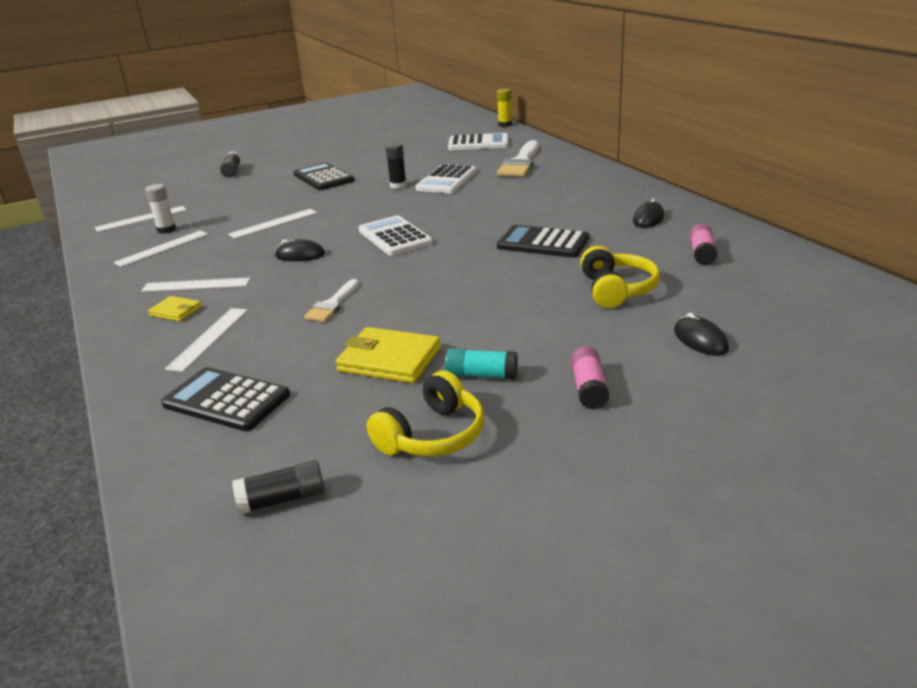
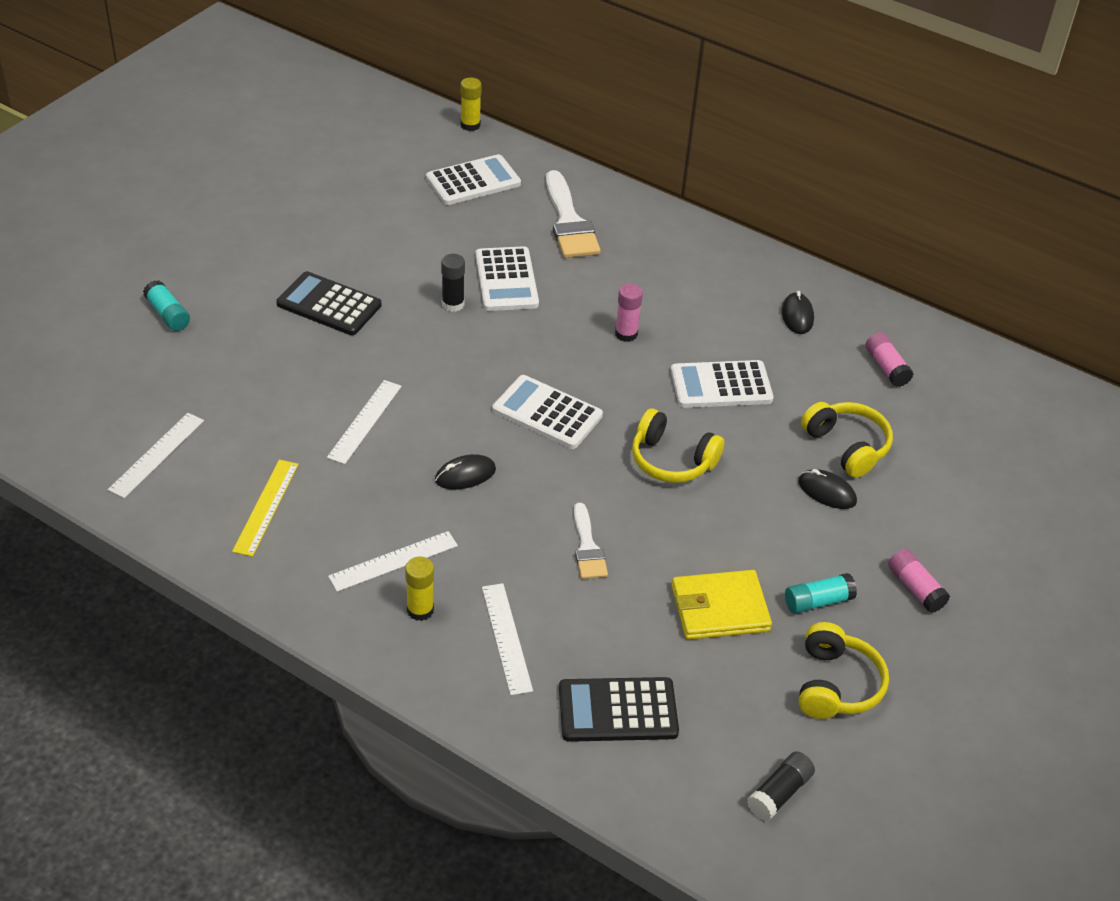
camera: 35 degrees left, 15 degrees up
(162, 248) = (266, 507): white ruler -> yellow ruler
(166, 230) = (225, 469): white glue stick -> none
(176, 311) = (420, 610): yellow wallet -> yellow glue stick
(232, 171) = (168, 314): black glue stick -> turquoise glue stick
(456, 273) = (672, 460): none -> yellow headphones
(499, 211) = (626, 334): none -> pink glue stick
(543, 243) = (721, 385): black calculator -> white calculator
(700, 340) = (962, 499): black mouse -> black mouse (826, 492)

